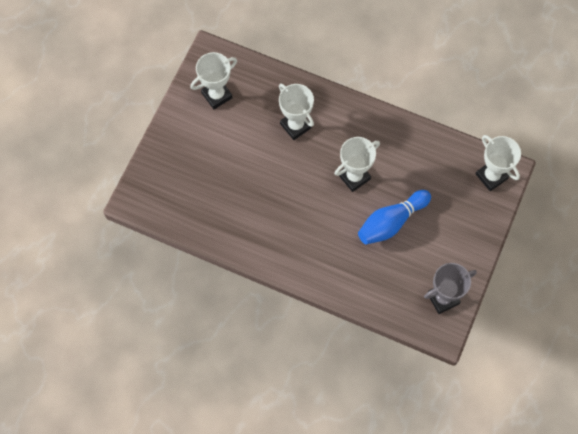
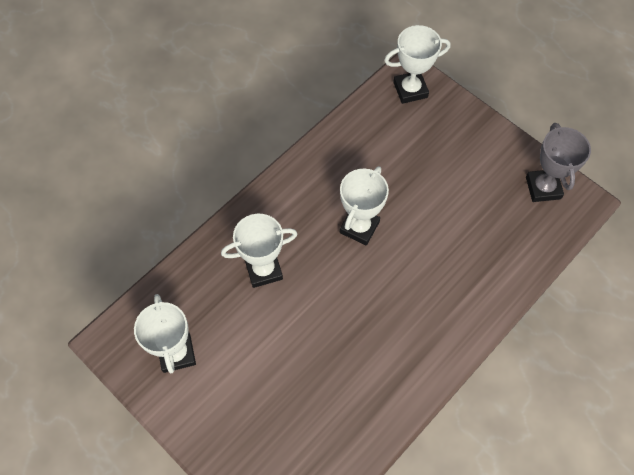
camera: 70 degrees left, 5 degrees down
(354, 177) = (359, 227): white trophy -> white trophy turned 45 degrees clockwise
(391, 222) = (432, 208): blue bowling pin -> none

